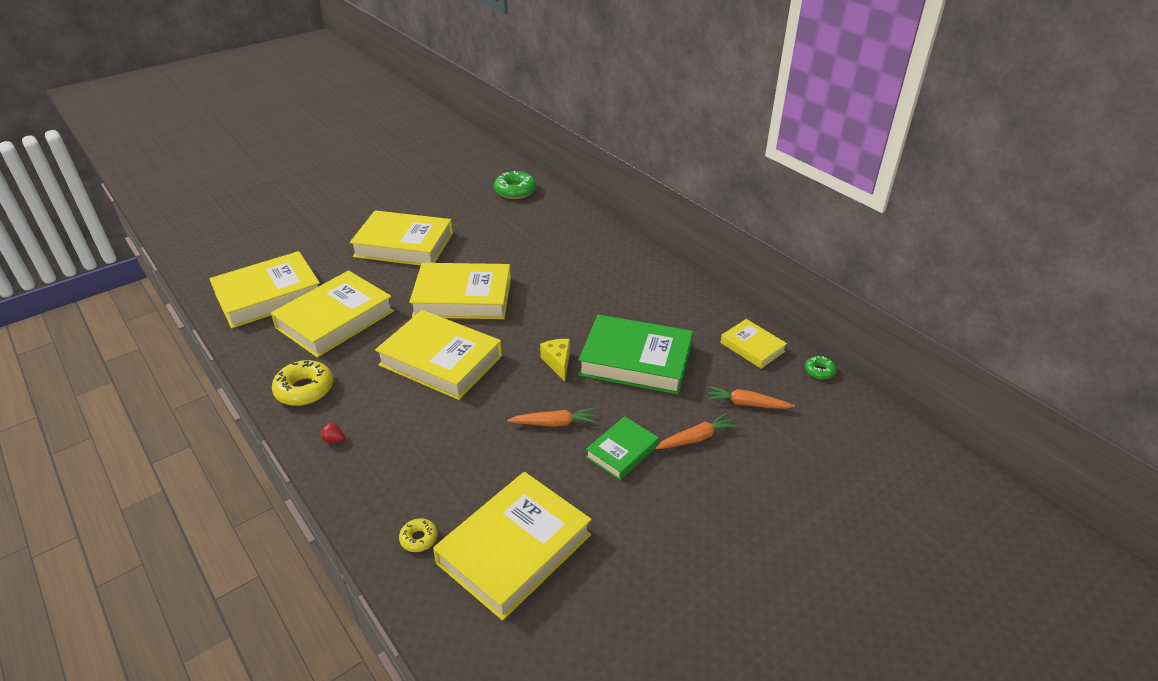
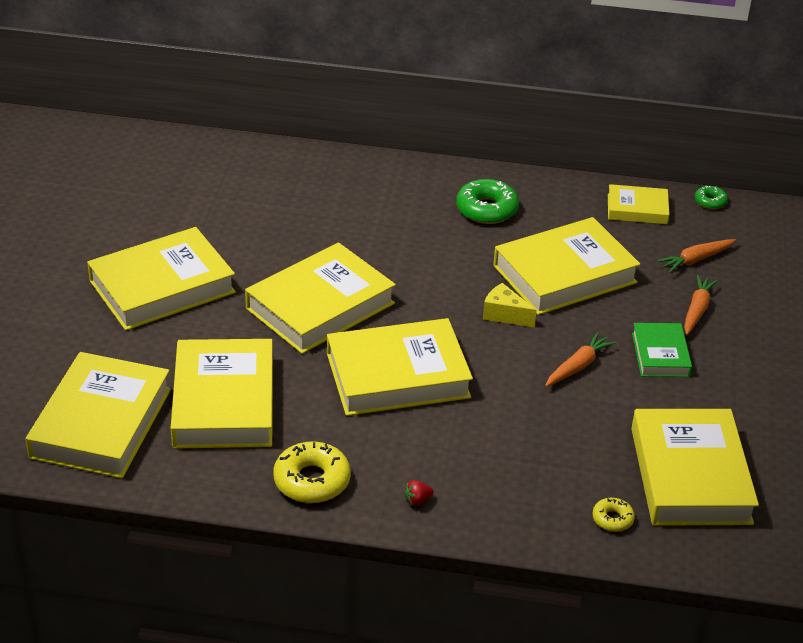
camera: 45 degrees left, 0 degrees up
(515, 191) = (187, 163): green donut -> green donut (486, 209)
(636, 360) = (564, 274): green book -> yellow book

